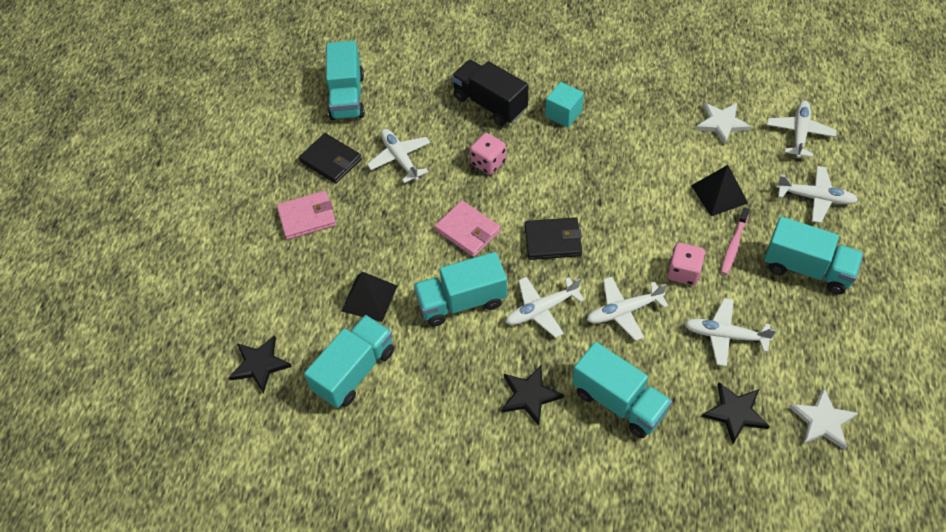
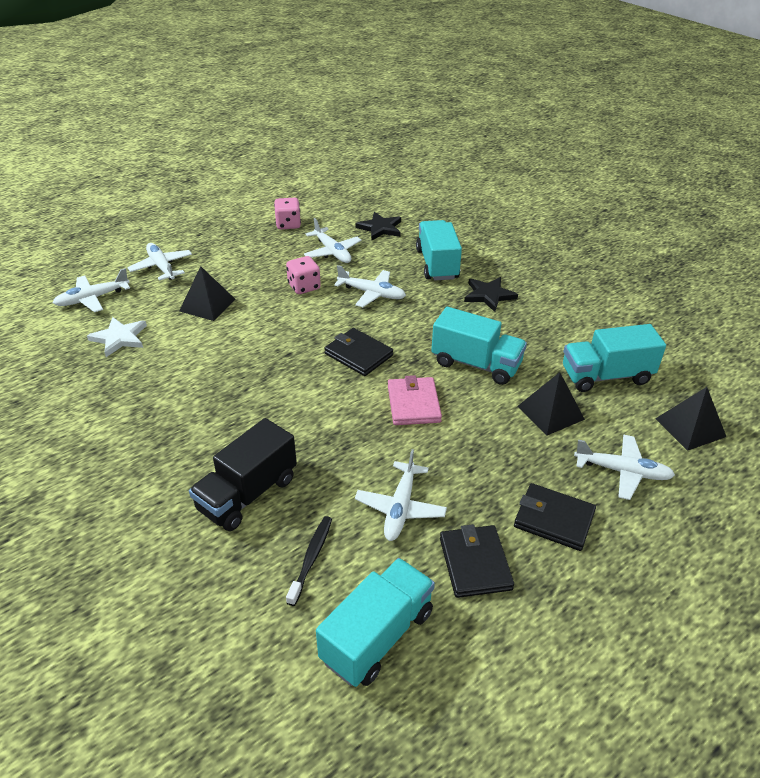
camera: 140 degrees left, 15 degrees down
(260, 364) = (690, 427): black star -> black pyramid
(307, 217) = (554, 519): pink wallet -> black wallet
(416, 102) = (311, 558): none -> black toothbrush
(488, 163) = (326, 441): pink dice -> pink dice (288, 224)
(490, 104) = (247, 494): black truck -> black truck turned 45 degrees clockwise
(542, 310) = (423, 325): white plane -> white plane (622, 471)
(563, 114) = (205, 432): turquoise cube -> none
(733, 245) = (251, 279): pink toothbrush -> none
(807, 268) = (235, 247): turquoise truck -> none
(822, 421) = (343, 205): white star -> none

